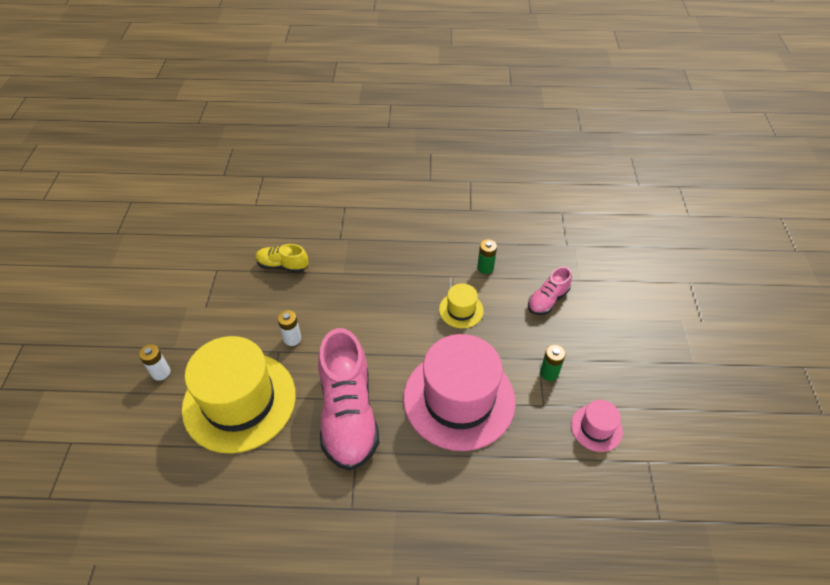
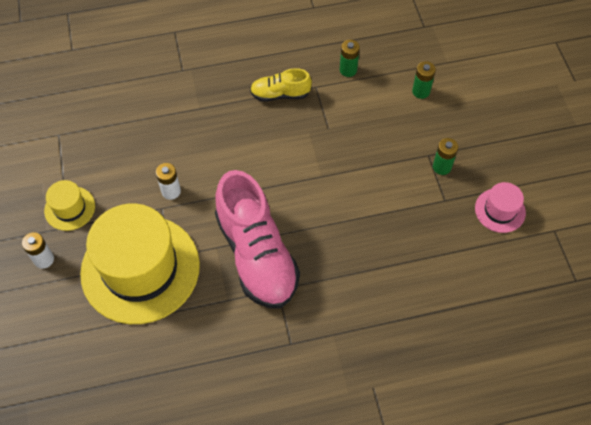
camera: 15 degrees left, 10 degrees up
(282, 265) = (130, 114): yellow shoe -> yellow shoe (280, 94)
(459, 399) = (361, 213): pink hat -> none
(461, 310) = (336, 121): yellow hat -> yellow hat (70, 208)
(547, 300) = (421, 91): pink shoe -> green battery

